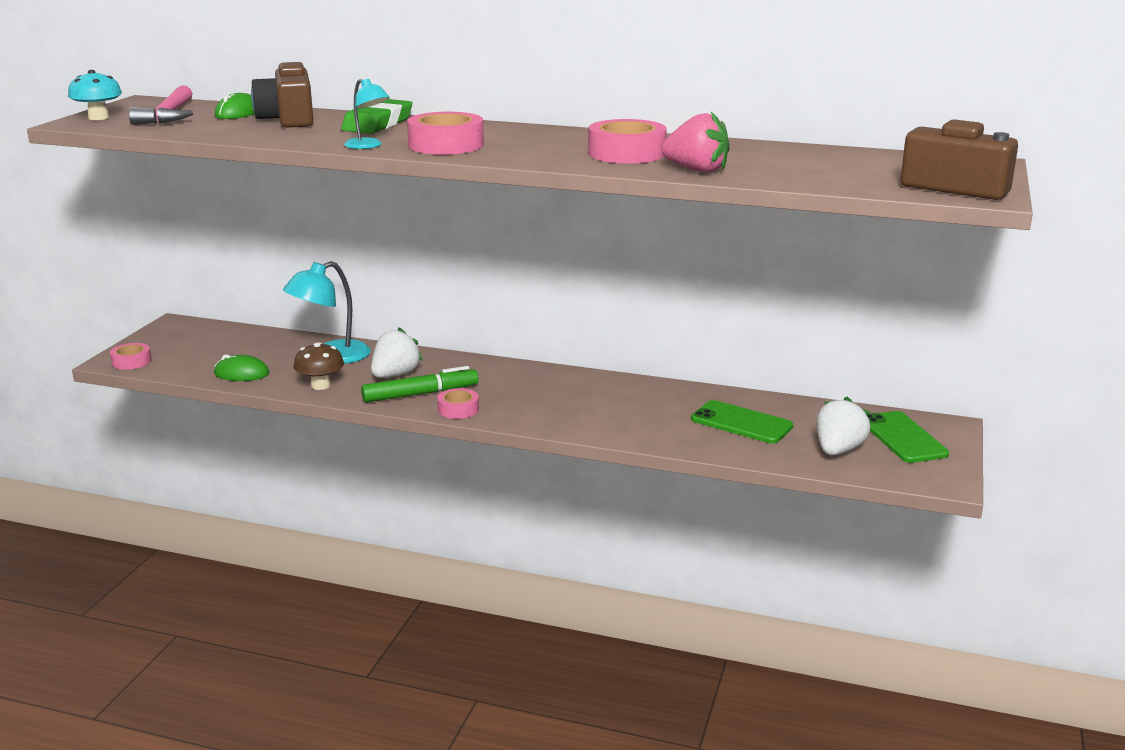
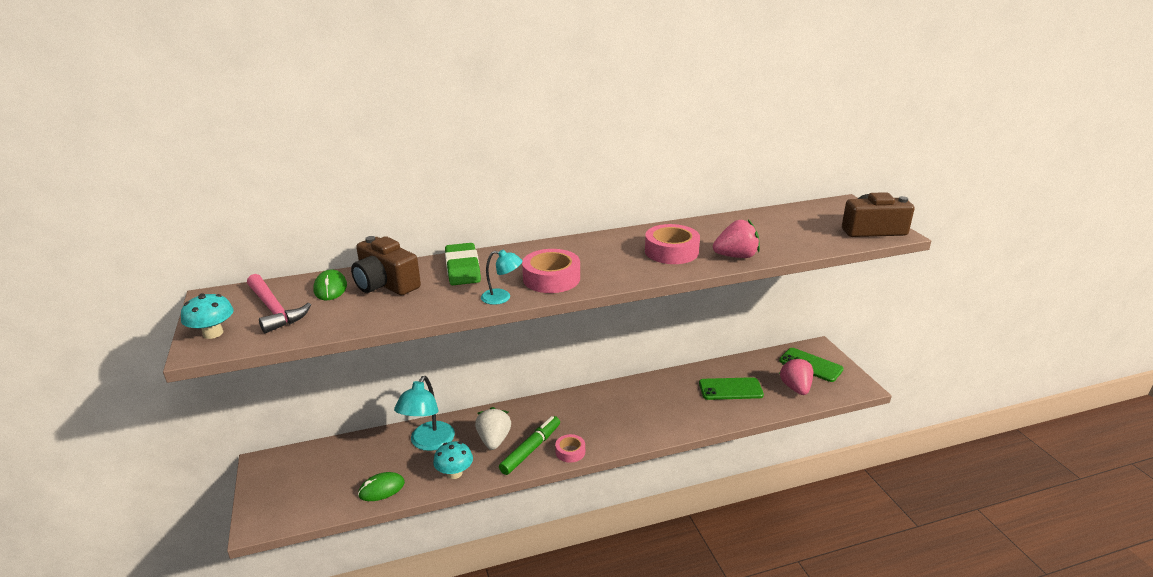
camera: 35 degrees left, 5 degrees up
(131, 361) = (274, 518): pink tape -> none
(320, 385) = (454, 473): brown mushroom -> turquoise mushroom
(838, 450) = (795, 388): white strawberry -> pink strawberry

